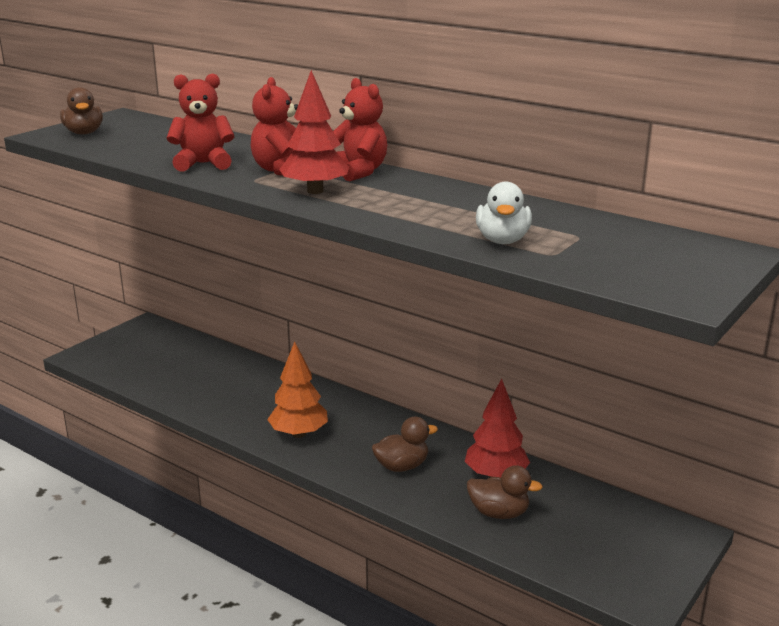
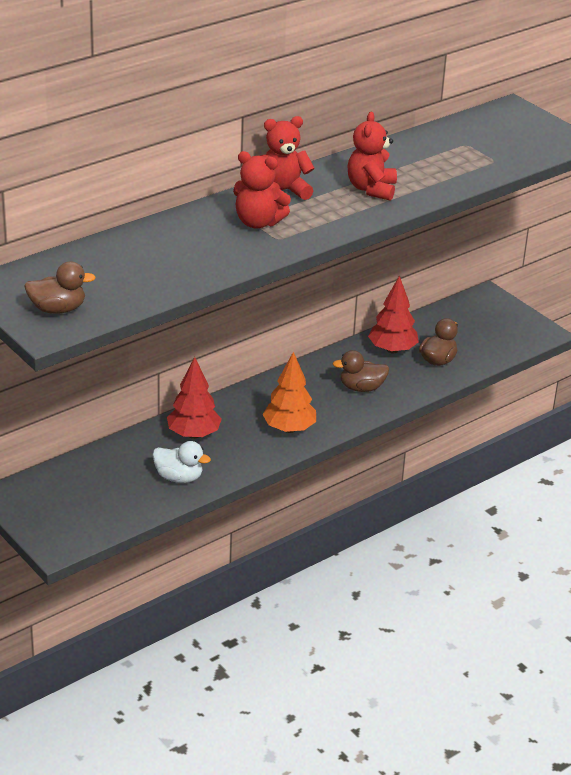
camera: 75 degrees left, 10 degrees up
(203, 164) = (216, 255): red teddy bear -> red teddy bear (371, 189)
(315, 191) = (323, 217): red tree -> red tree (193, 434)
(402, 466) = (361, 388): brown duck -> brown duck turned 90 degrees counterclockwise
(502, 240) = (463, 170): white duck -> white duck (179, 477)

